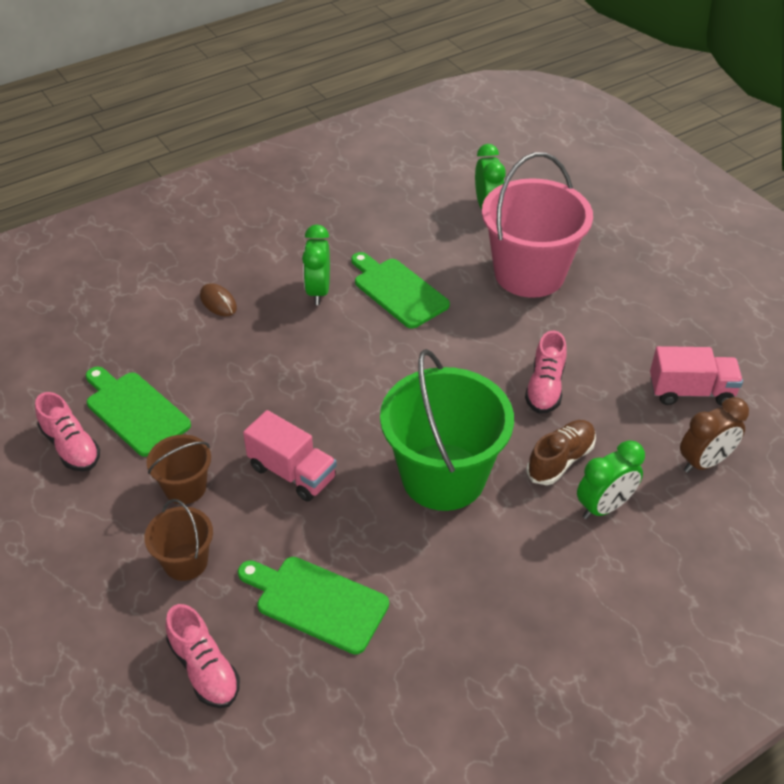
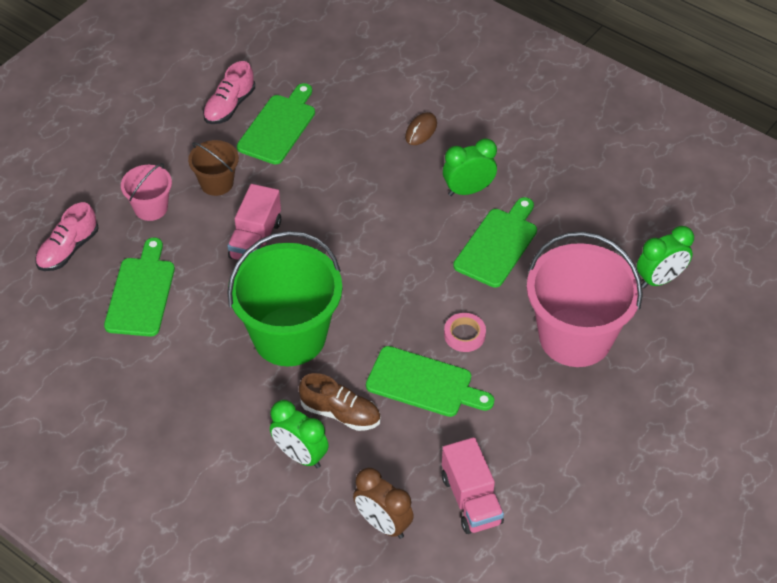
camera: 70 degrees right, 5 degrees up
(185, 562) = (151, 208): brown bucket -> pink bucket
(497, 343) = (464, 335): none -> pink tape
(545, 387) = (424, 383): pink shoe -> green cutting board

